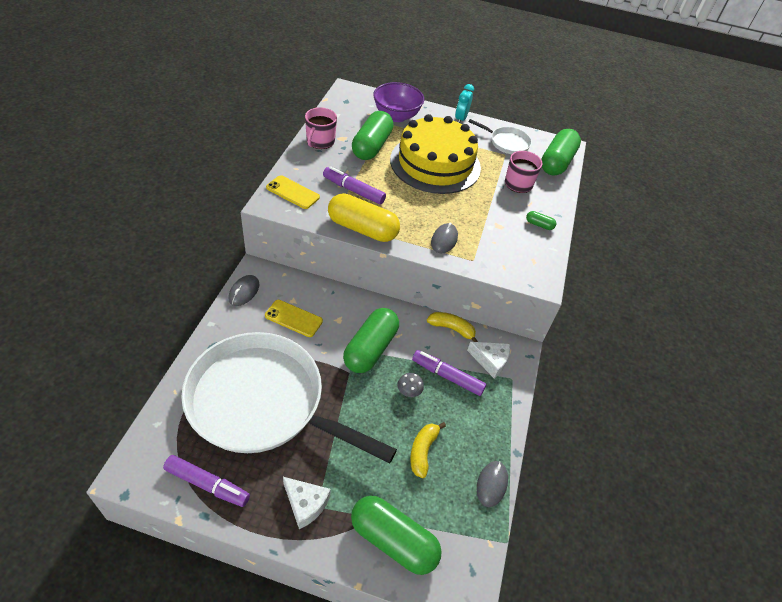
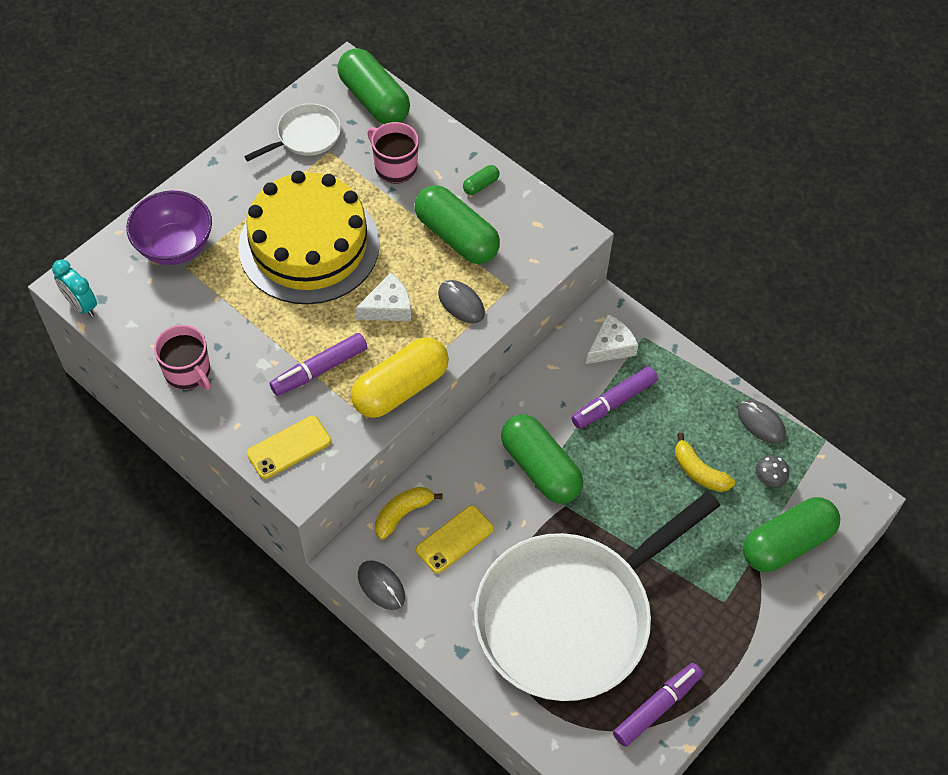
camera: 60 degrees left, 10 degrees up
(305, 504) = (717, 613): white cheese -> white cheese (388, 307)
(372, 146) = (232, 308): green capsule -> green capsule (456, 236)
(409, 391) = (618, 452): grey mushroom -> grey mushroom (769, 478)
(452, 329) = (547, 365): yellow banana -> yellow banana (403, 514)
(460, 119) = (223, 166): turquoise clock -> turquoise clock (81, 305)

